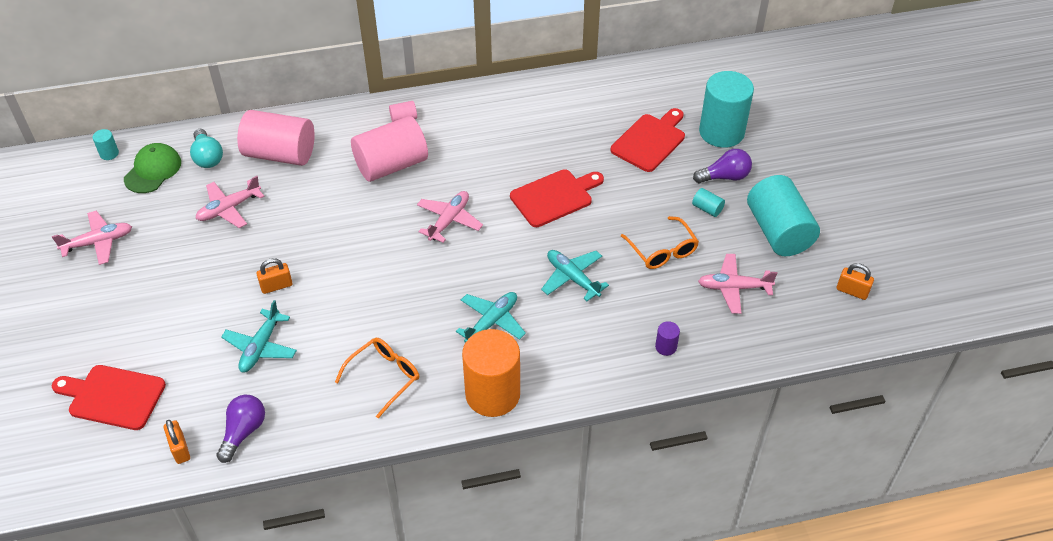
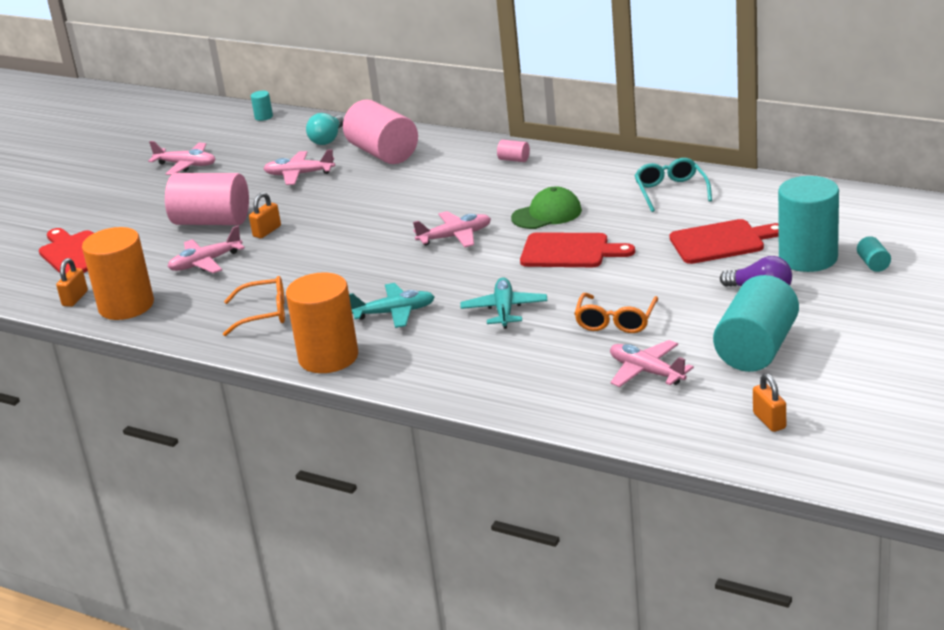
camera: 45 degrees right, 20 degrees down
(153, 170) = (279, 135): green cap -> green cap (547, 214)
(243, 432) = (126, 306): purple light bulb -> orange cylinder
(261, 347) = (205, 263): turquoise plane -> pink plane
(276, 286) = (267, 231): orange padlock -> orange padlock turned 75 degrees counterclockwise
(391, 165) = (460, 186): pink cylinder -> pink cylinder (212, 221)
(562, 105) = (671, 192): none -> turquoise glasses
(666, 347) = (519, 387): purple cylinder -> none
(707, 209) = (706, 308): turquoise cylinder -> turquoise cylinder (873, 264)

